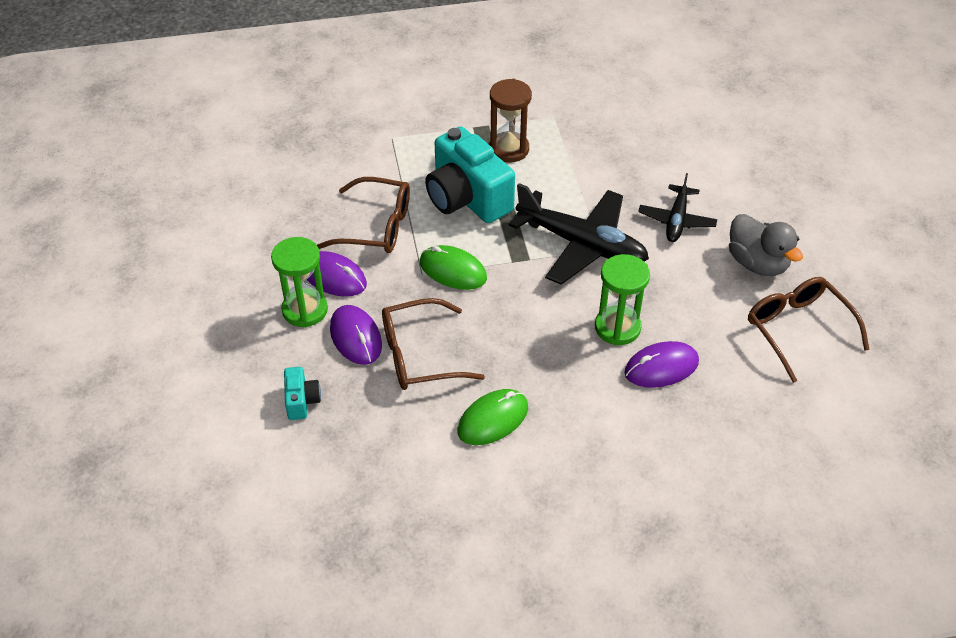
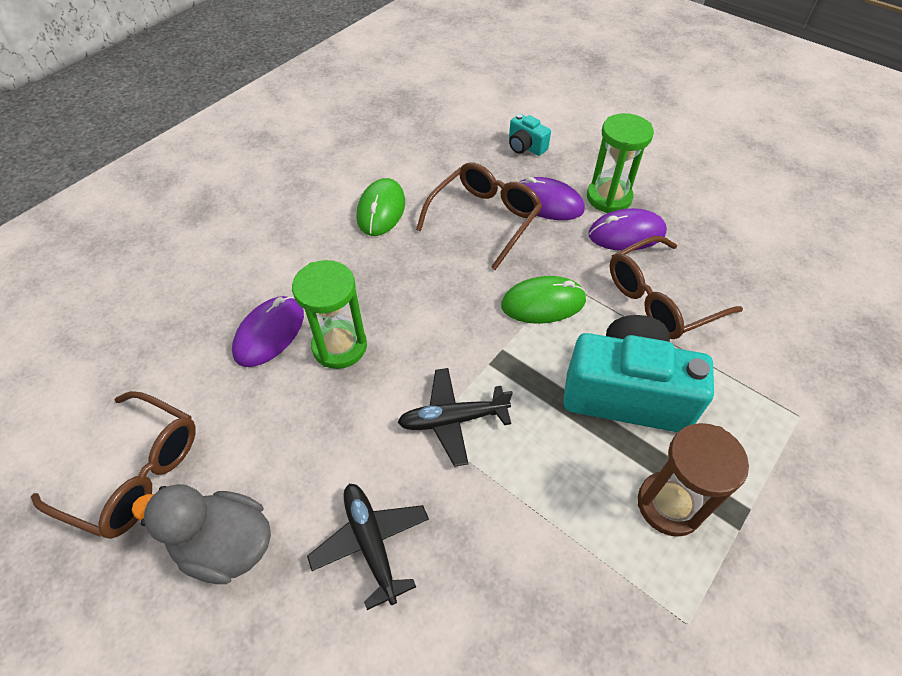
camera: 140 degrees right, 5 degrees up
(582, 245) = (452, 420): black plane -> black plane, size x0.57

